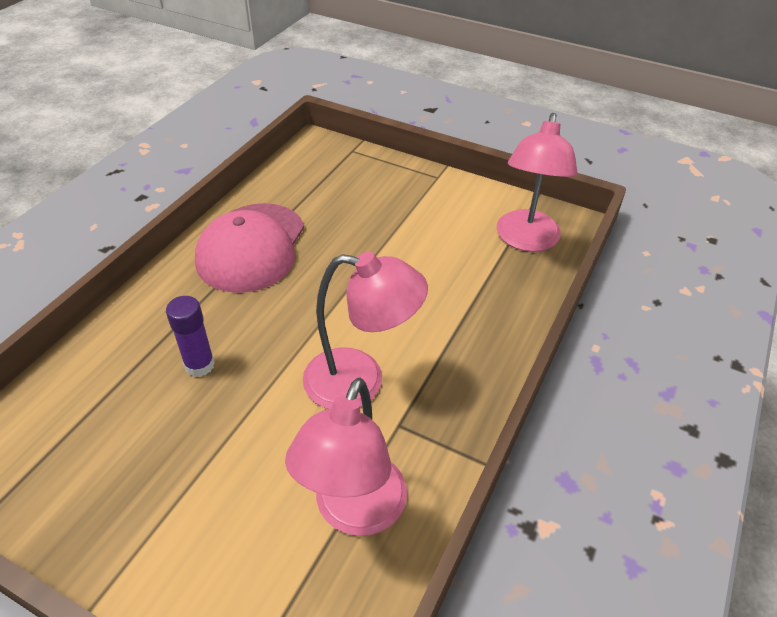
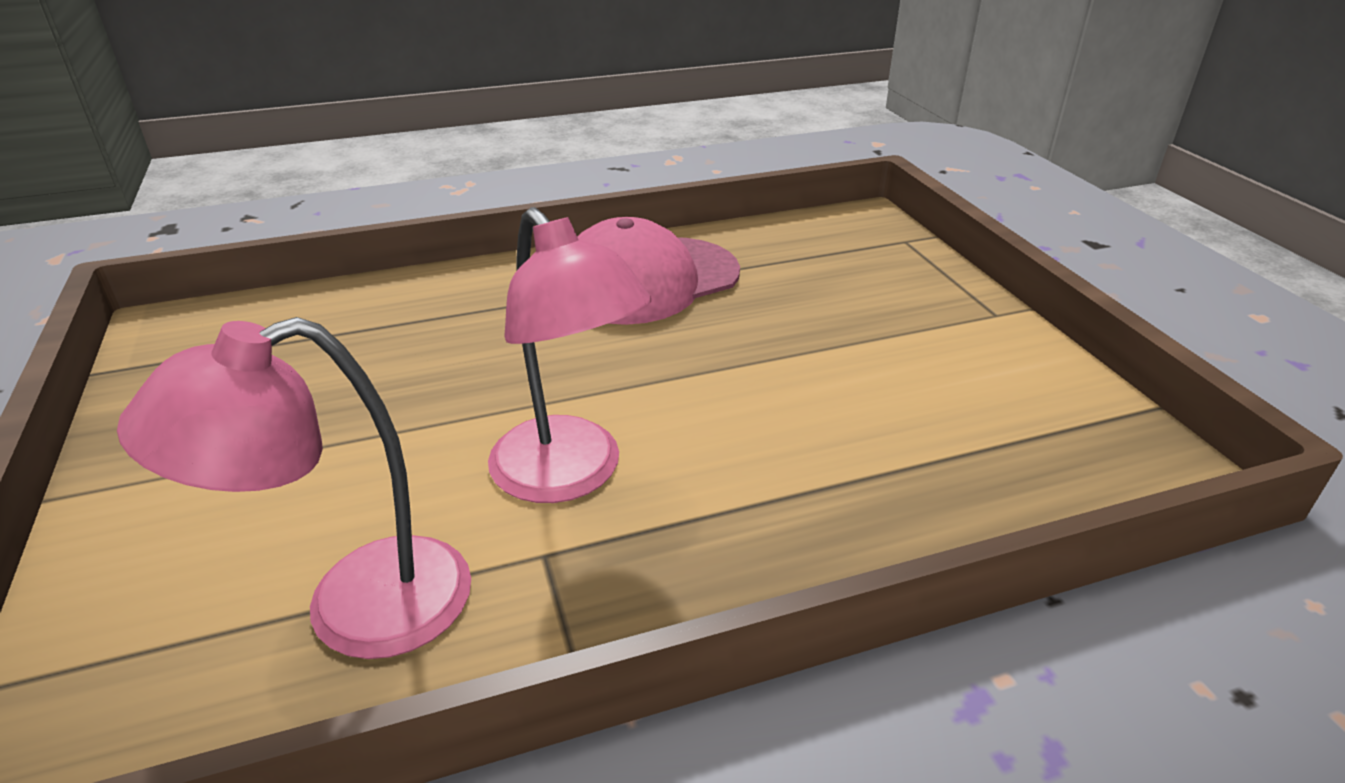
camera: 45 degrees right, 10 degrees down
(199, 365) = (441, 356): purple glue stick -> none
(526, 240) = (1050, 453): pink lamp -> none

